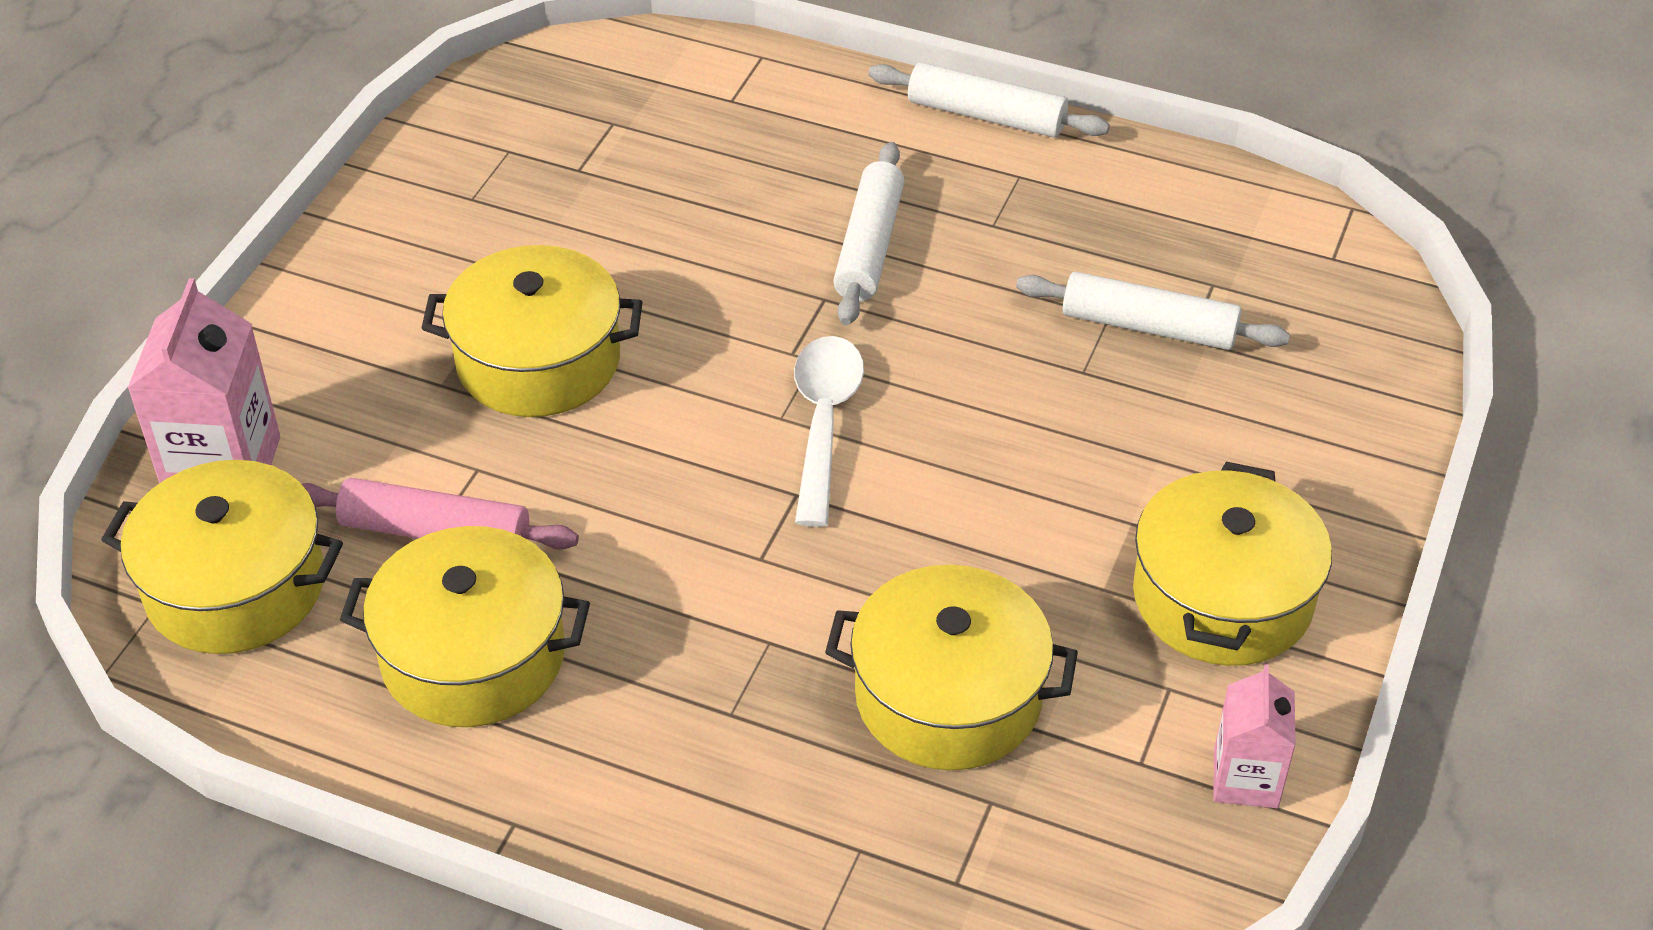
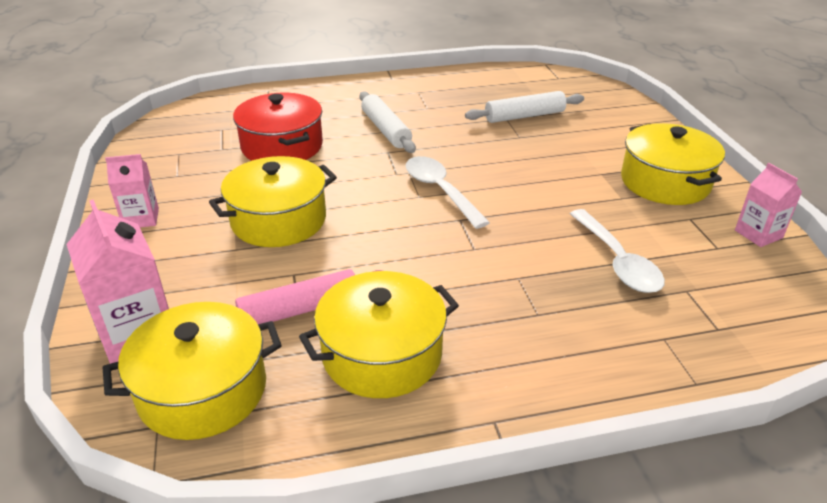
camera: 35 degrees left, 10 degrees down
(364, 264) = (141, 218): none -> pink carton
(671, 207) = (282, 146): none -> red pot
(948, 696) = (617, 261): yellow pot -> white spoon
(986, 116) = (383, 80): white rolling pin -> none

